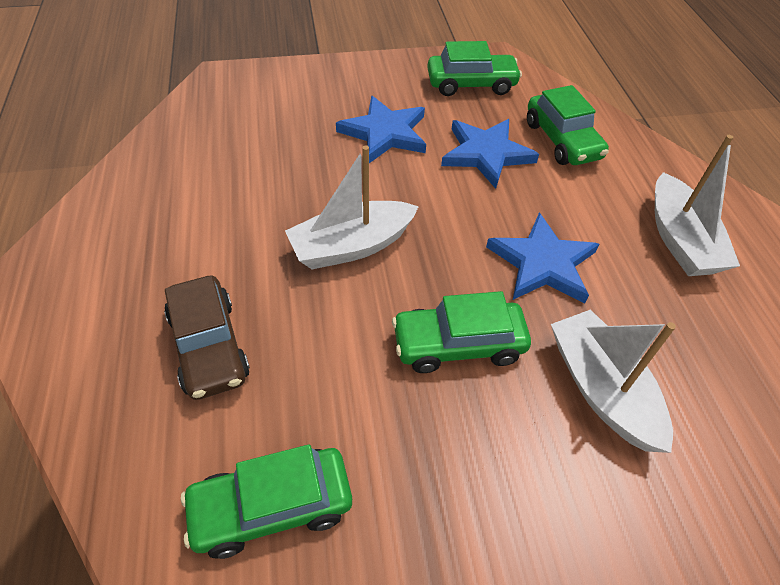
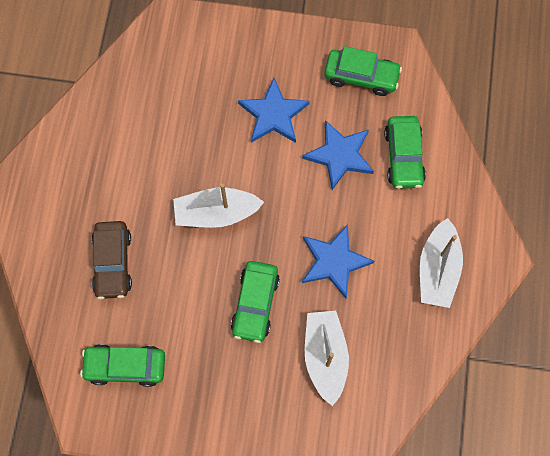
camera: 20 degrees right, 20 degrees up
(458, 344) = (255, 304): green car -> green car turned 90 degrees counterclockwise

